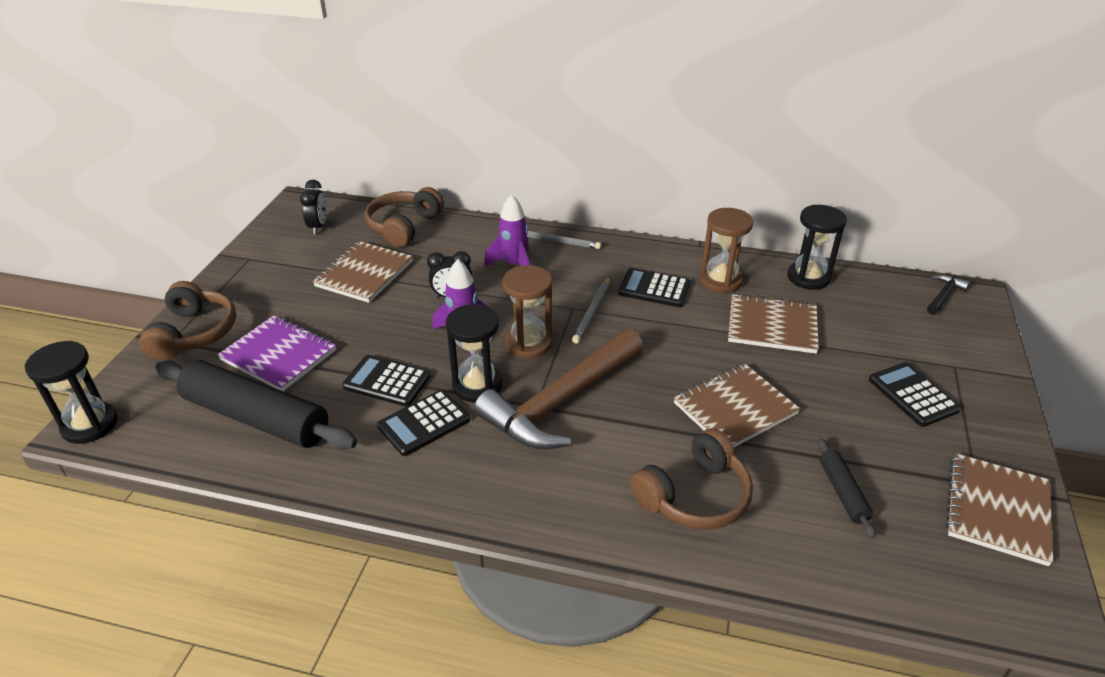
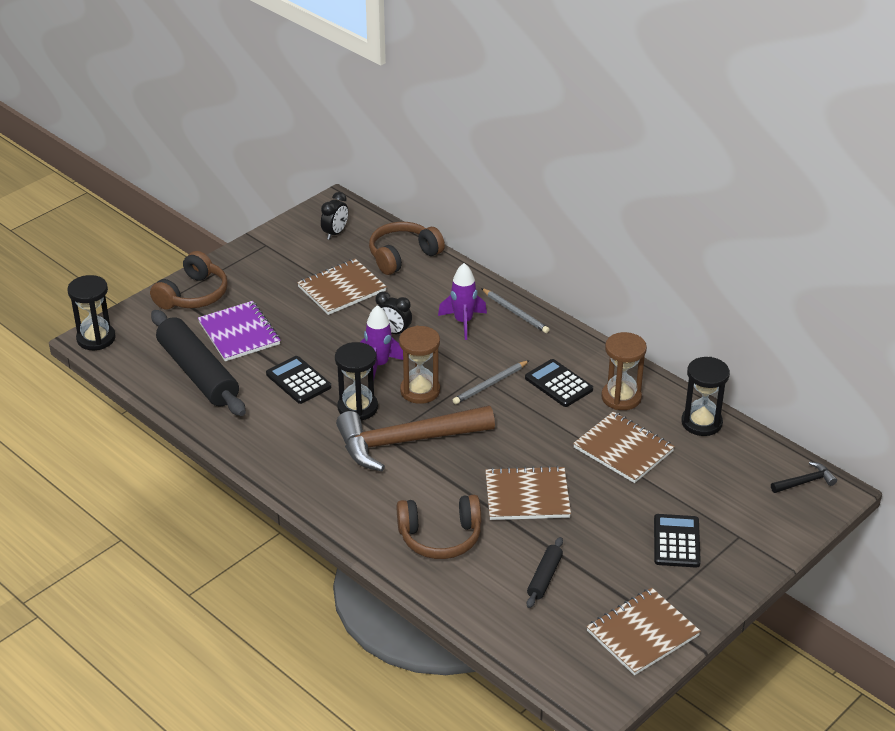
camera: 30 degrees right, 0 degrees up
(424, 423) = (302, 419): black calculator -> none

